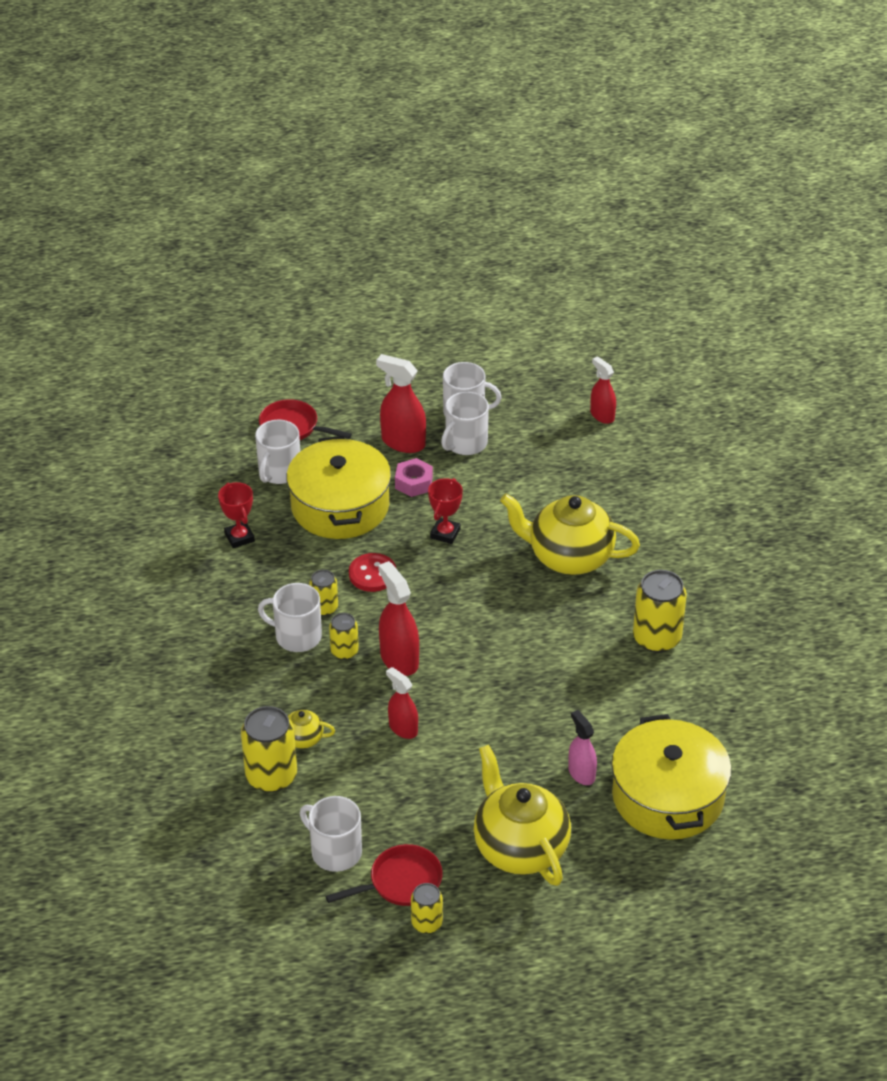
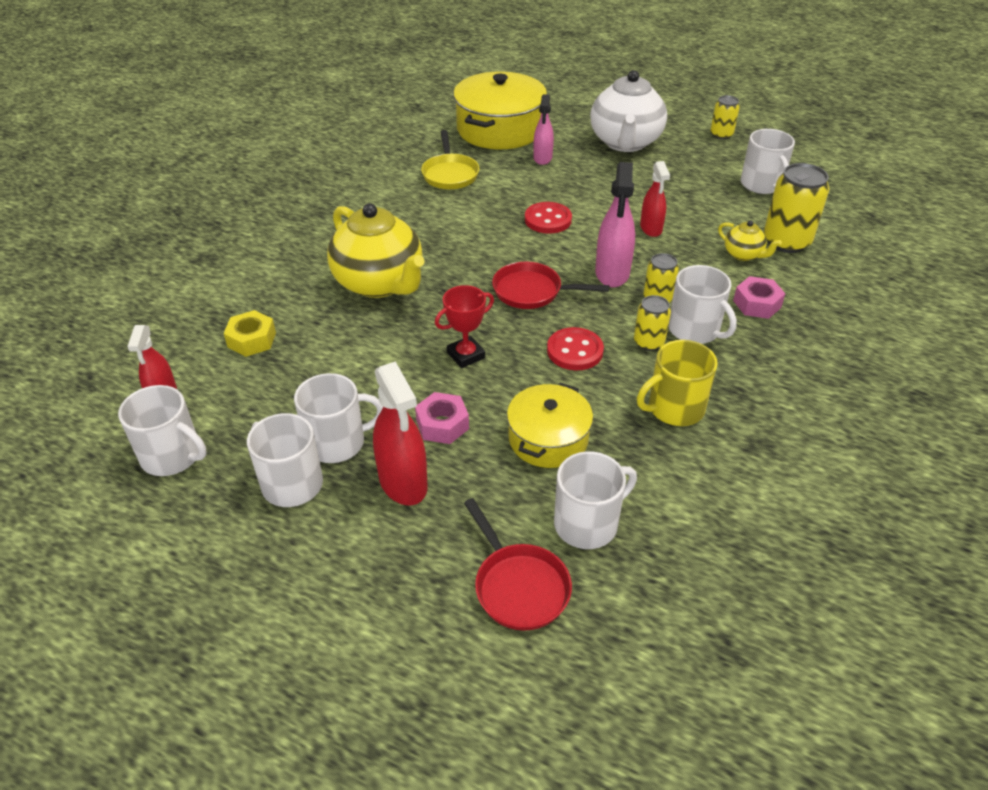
camera: 145 degrees left, 0 degrees up
(239, 537) = (694, 459): red trophy -> none
(262, 686) = (757, 304): none -> pink nut
(273, 565) = (674, 408): none -> yellow mug
(340, 506) = (548, 439): yellow pot -> yellow pot, size x0.60
(399, 659) = (612, 273): red spray bottle -> pink spray bottle
(401, 882) = (724, 156): red pan -> red pan (532, 291)
(501, 691) = (548, 220): none -> red button
(519, 847) = (625, 142): yellow teapot -> white teapot
(549, 392) = (172, 456): none -> white mug
(600, 472) = (252, 340): none -> yellow nut
(645, 701) = (450, 174): none -> yellow pan
(656, 638) = (390, 202): yellow can -> none

